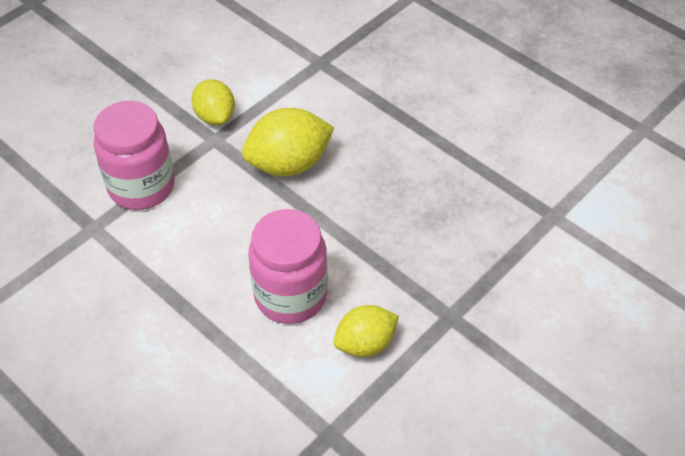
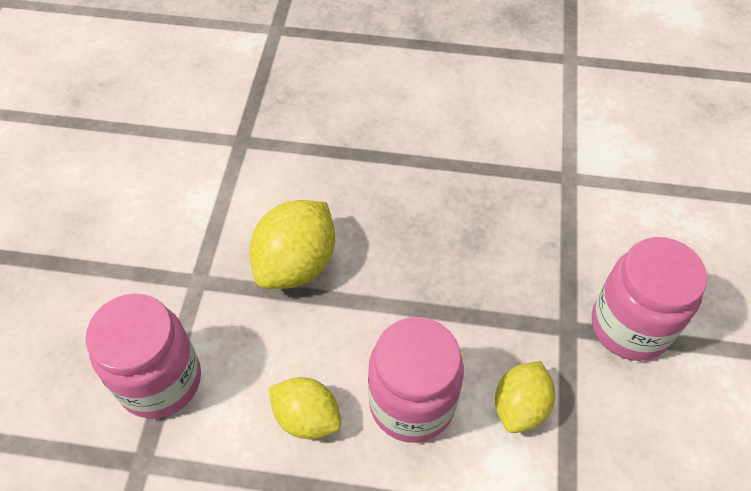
camera: 35 degrees left, 5 degrees up
(215, 116) = (179, 255): yellow lemon -> yellow lemon (307, 417)
(501, 343) = (630, 326): none -> pink jar

